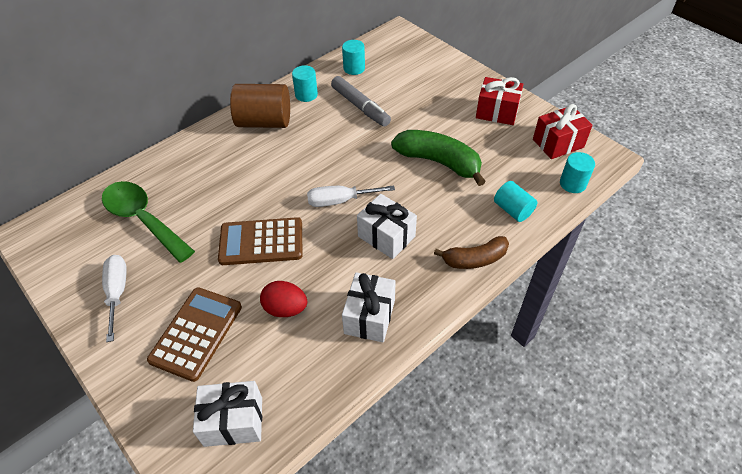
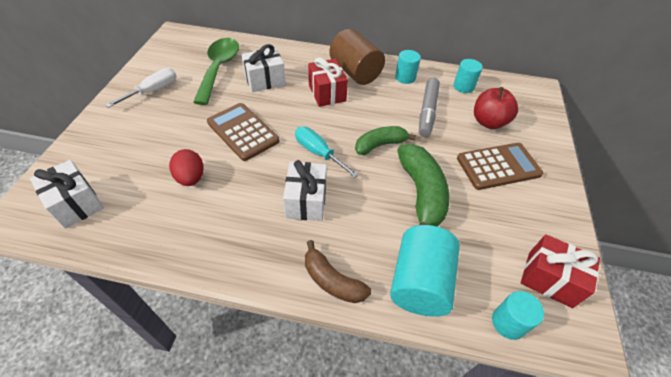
camera: 50 degrees right, 0 degrees up
(196, 333) = (141, 143): brown calculator -> brown calculator (498, 166)
(340, 201) = (318, 153): white screwdriver -> turquoise screwdriver
(369, 157) = (380, 145): none -> green banana
(369, 316) = (215, 234): white gift -> white gift (265, 80)
(405, 80) = (488, 122): none -> red apple
(497, 112) = (530, 204): red gift -> red gift (327, 93)
(513, 210) = (419, 282): turquoise cylinder -> turquoise cylinder, size x1.75

